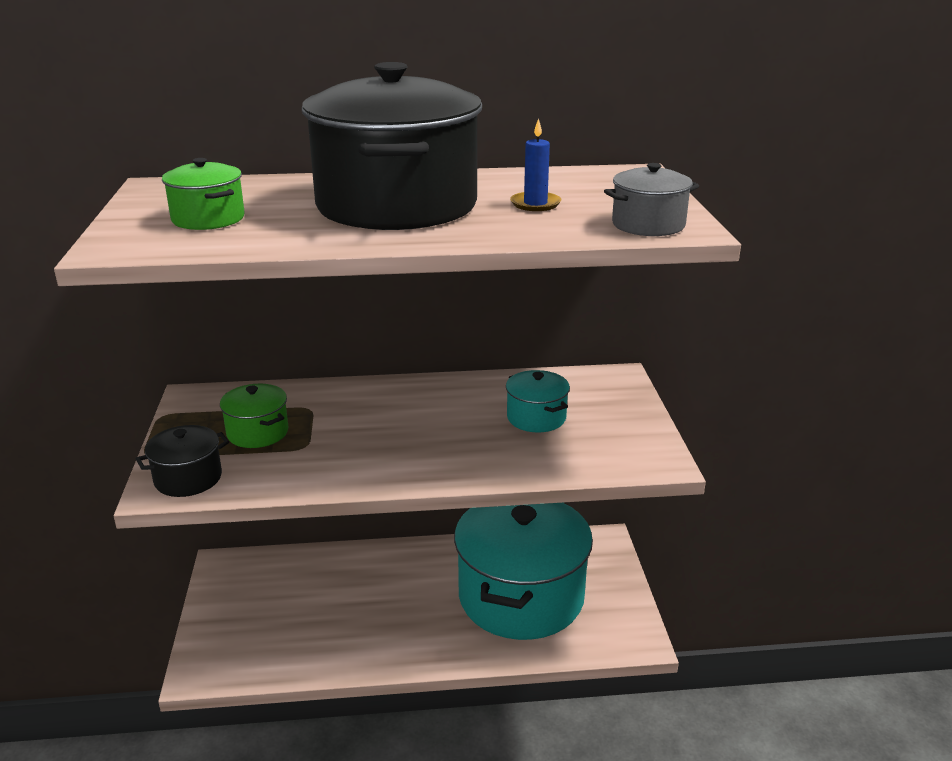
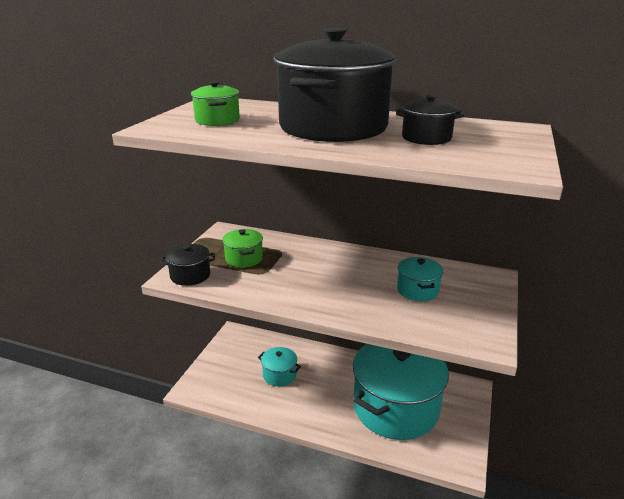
camera: 25 degrees right, 0 degrees up
(332, 605) = (279, 375): none -> turquoise pot
(535, 204) = (426, 138): blue candle -> black pot
(648, 225) = (497, 162): grey pot -> none

